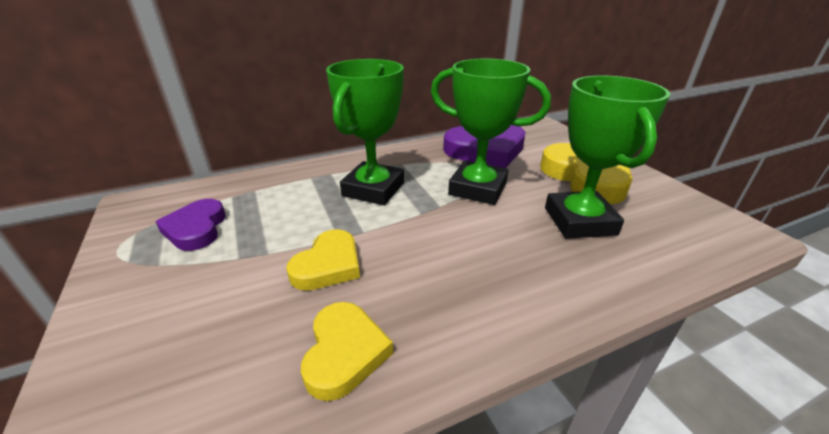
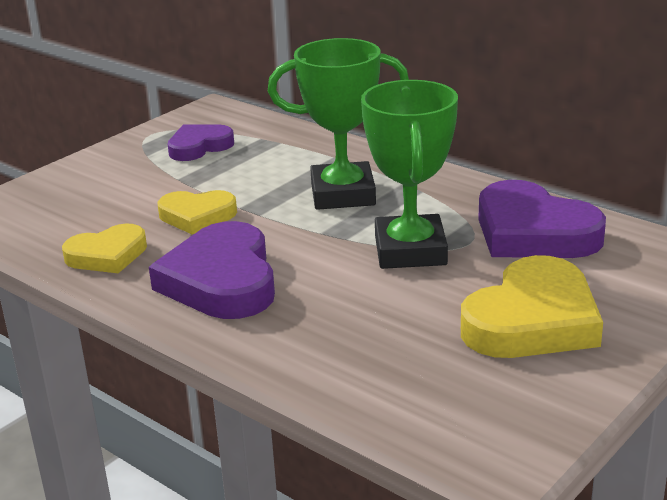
camera: 65 degrees right, 5 degrees down
(461, 282) = (221, 281): none -> purple heart
(579, 221) = (397, 329): green trophy -> none

